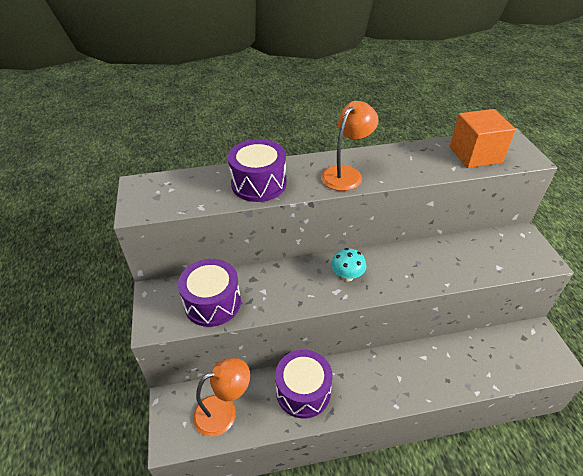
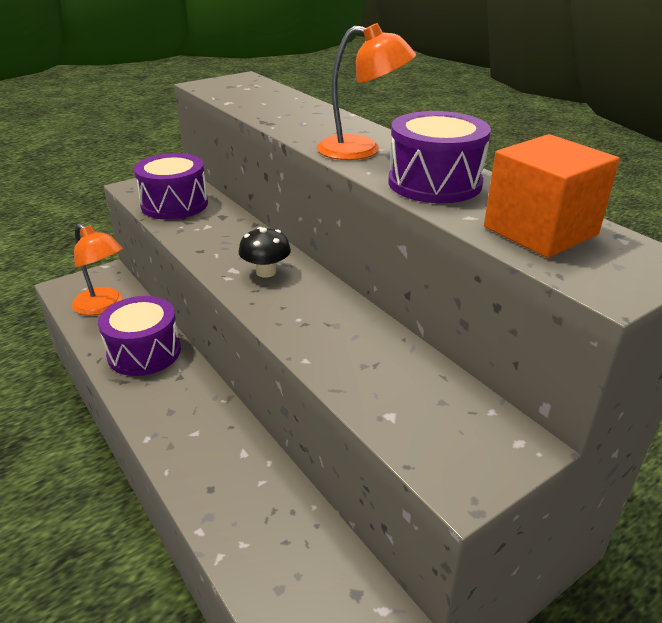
camera: 65 degrees right, 10 degrees down
(259, 184) = (291, 115): purple drum -> purple drum (434, 183)
(347, 276) = (266, 272): turquoise mushroom -> black mushroom

